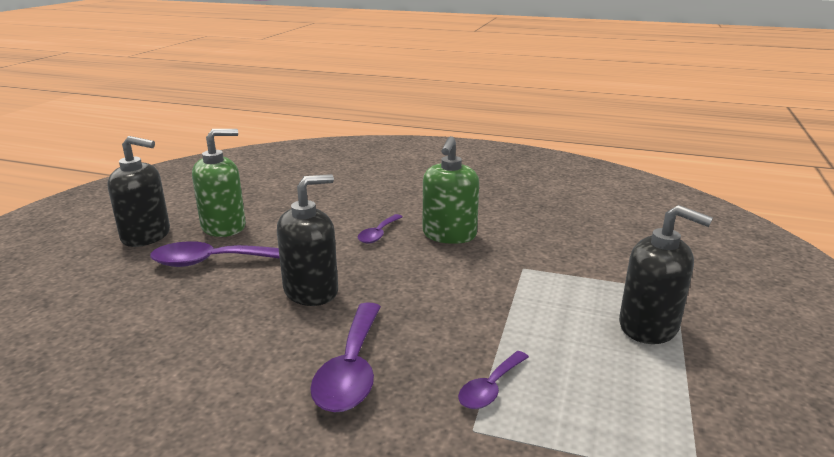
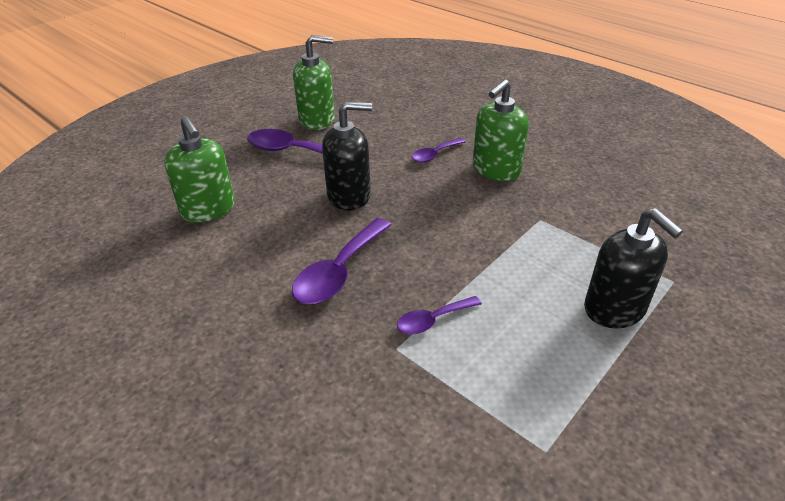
camera: 25 degrees right, 15 degrees up
(136, 345) = (208, 209): none -> green soap dispenser
(146, 236) = (258, 116): black soap dispenser -> none

